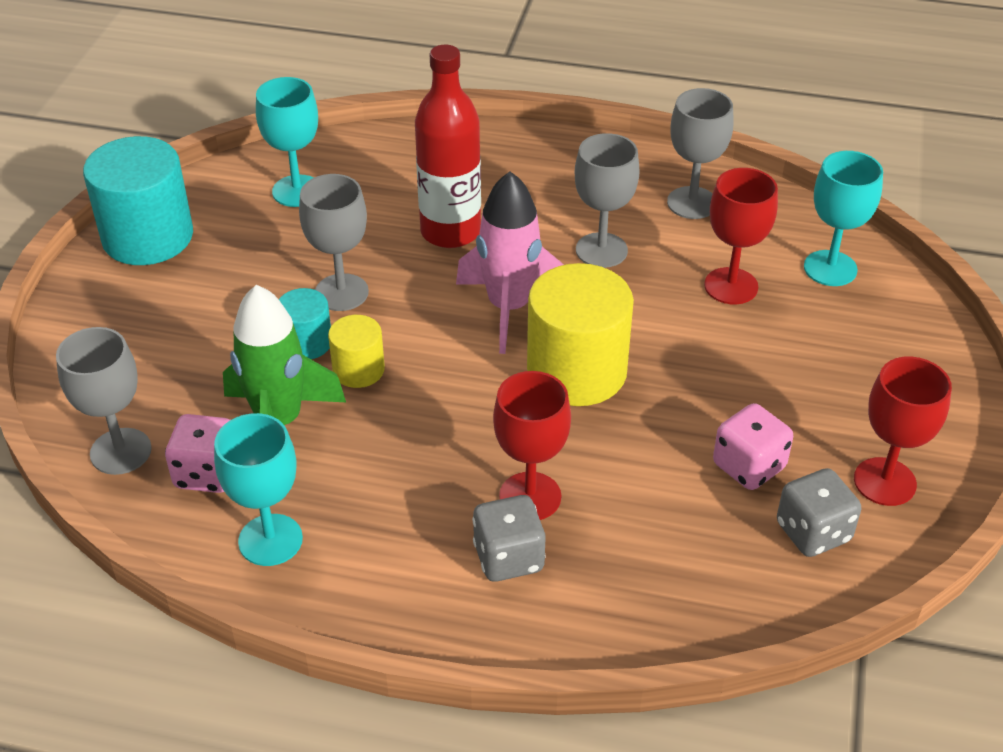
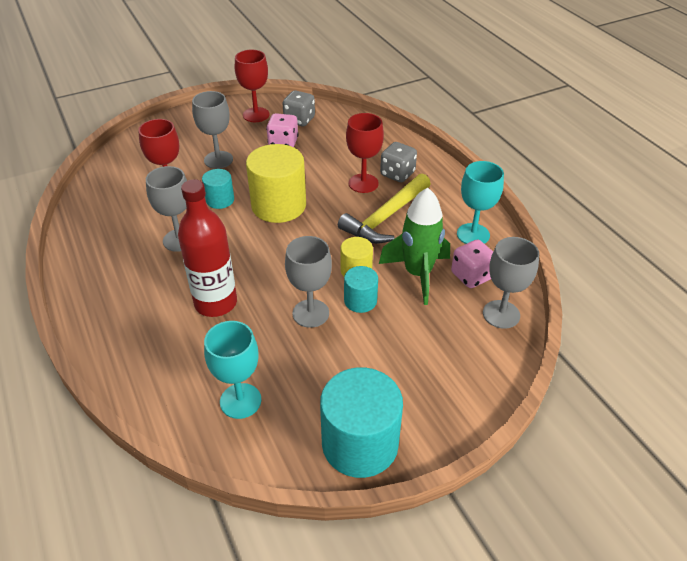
camera: 130 degrees left, 0 degrees up
(421, 468) = (386, 217): none -> yellow hammer
(509, 308) = (258, 247): pink rocket -> none
(653, 321) = (220, 200): none -> turquoise cylinder
(692, 203) = (107, 229): grey goblet -> grey goblet (218, 160)
(830, 268) = (128, 168): turquoise goblet -> none

